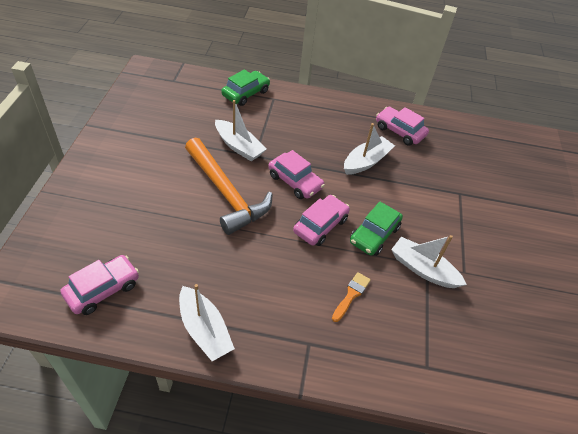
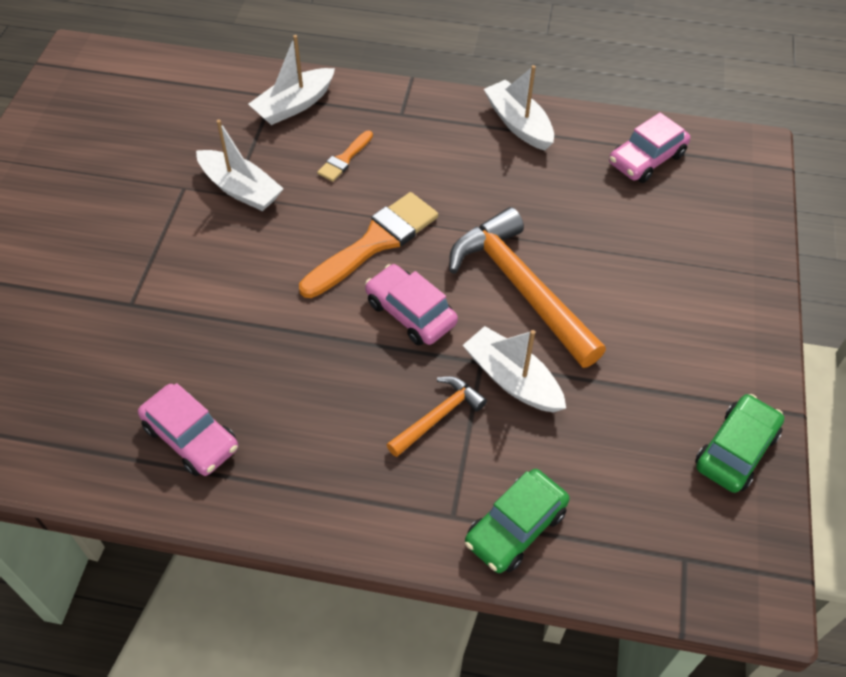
camera: 175 degrees left, 5 degrees up
(279, 133) = (438, 416): none -> orange hammer
(320, 225) = (375, 242): pink car -> orange brush
(366, 161) = (279, 359): white boat -> white boat (294, 105)
(374, 235) = (297, 232): green car -> green car (735, 450)

